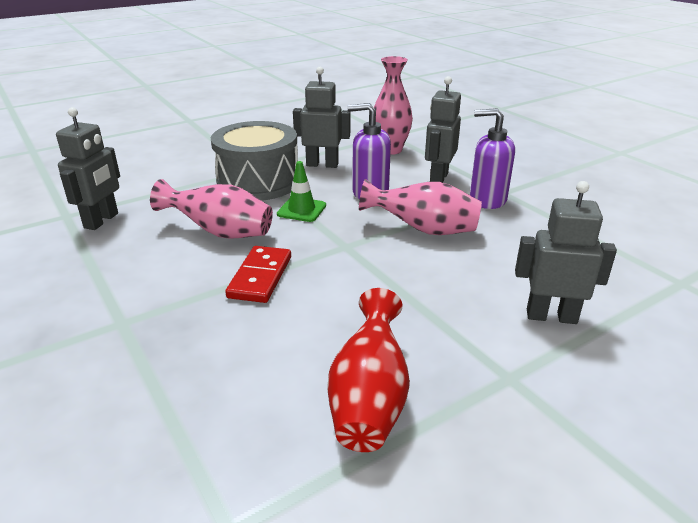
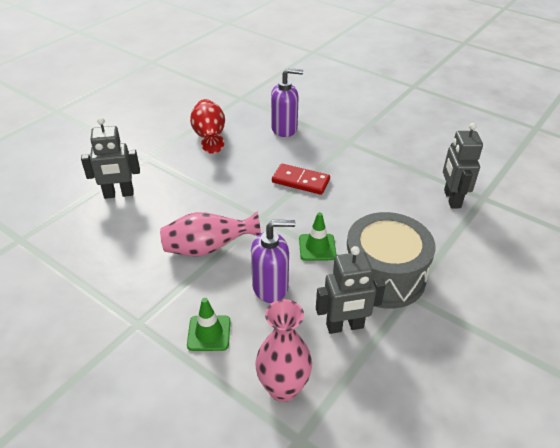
camera: 160 degrees right, 10 degrees up
(220, 232) = (358, 209): pink vase -> none
(260, 277) = (300, 181): red domino -> red domino turned 60 degrees counterclockwise
(438, 178) = (209, 333): grey robot -> green traffic cone
(487, 200) = (155, 306): purple soap dispenser -> purple soap dispenser (284, 129)

